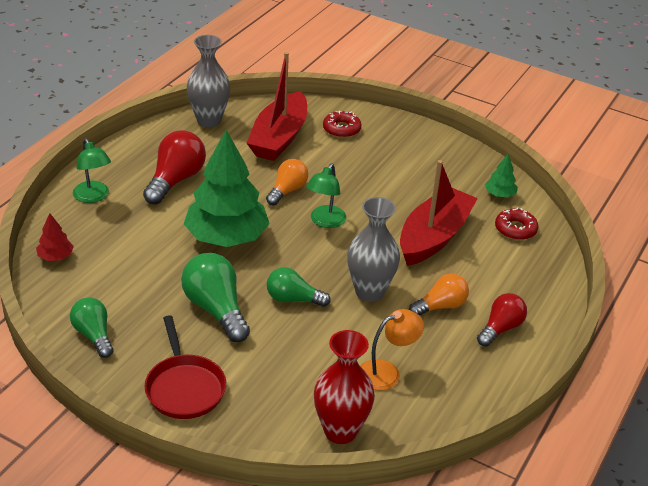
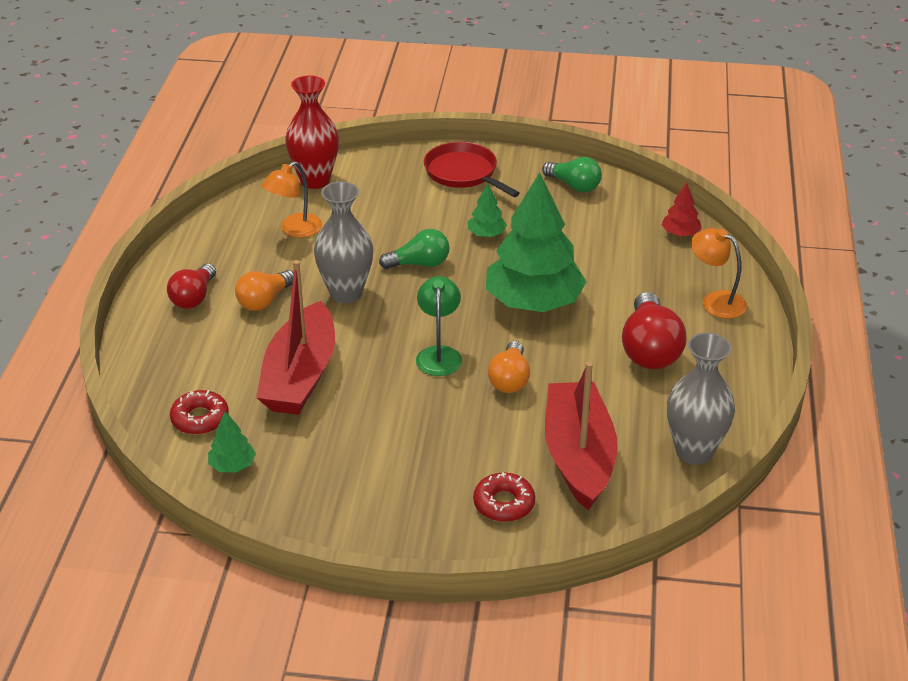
camera: 160 degrees right, 0 degrees up
(93, 197) = (715, 301): green lamp -> orange lamp
(216, 309) = (486, 234): green light bulb -> green tree

